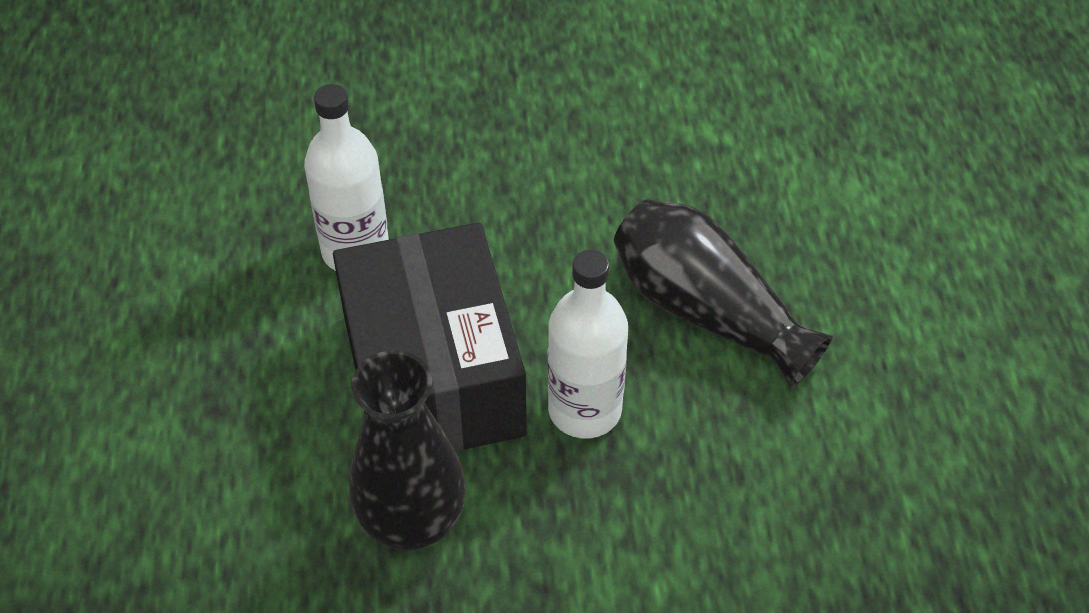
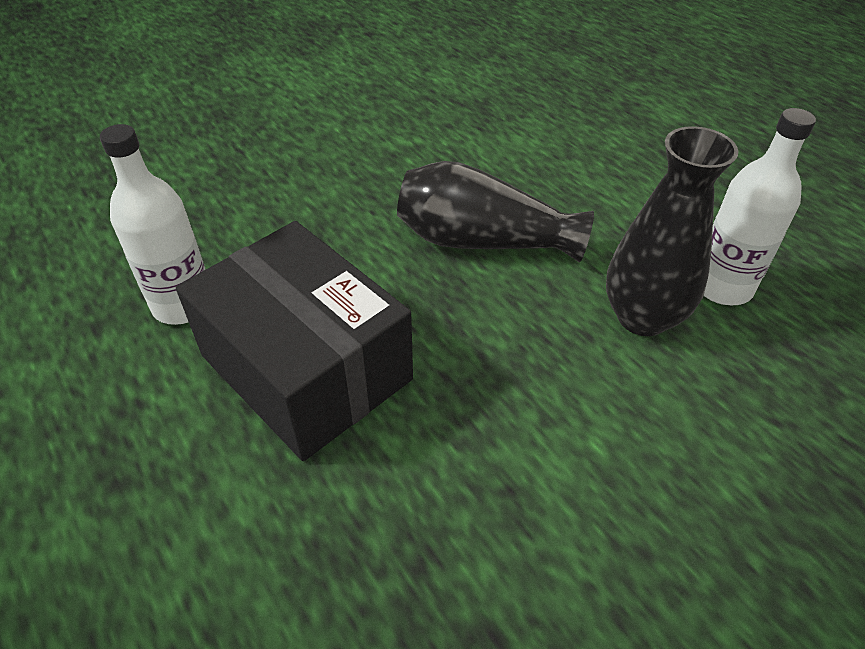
camera: 30 degrees left, 5 degrees down
(412, 521) = (362, 491): black vase -> black vase (642, 317)
(584, 410) = (444, 340): white bottle -> white bottle (722, 287)

